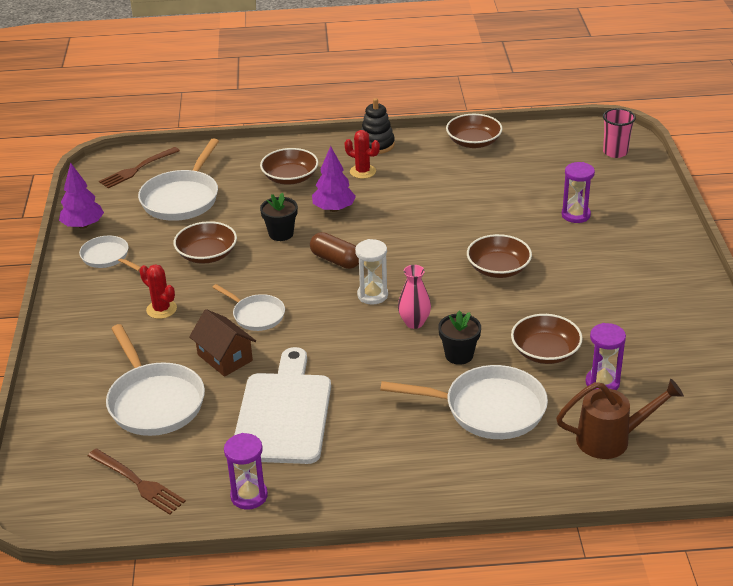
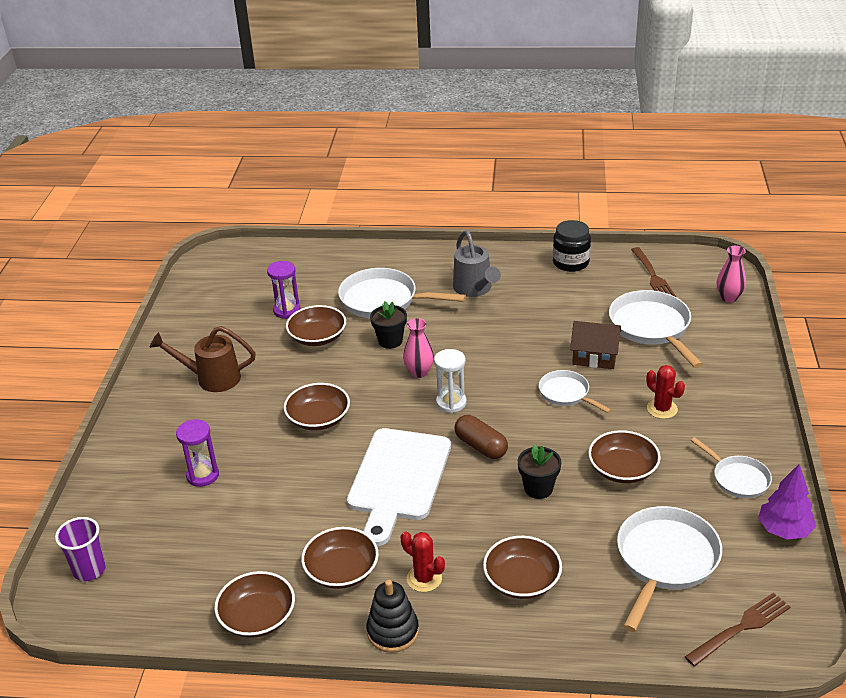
camera: 170 degrees left, 0 degrees up
(47, 455) = (729, 298): none -> pink vase
(138, 482) = (653, 276): brown fork -> brown fork turned 150 degrees counterclockwise
(225, 357) = (594, 357): brown house -> brown house turned 45 degrees counterclockwise
(249, 496) = (571, 263): purple hourglass -> black jar
(284, 413) = (543, 310): white cutting board -> white cutting board (398, 479)
(334, 209) = (472, 518): purple tree -> none
(376, 438) = (474, 289): none -> grey watering can
(426, 170) = (341, 570): none -> brown bowl
(610, 439) = (305, 275): brown watering can -> brown watering can (212, 378)
(615, 152) = (89, 570): pink cup -> purple cup

